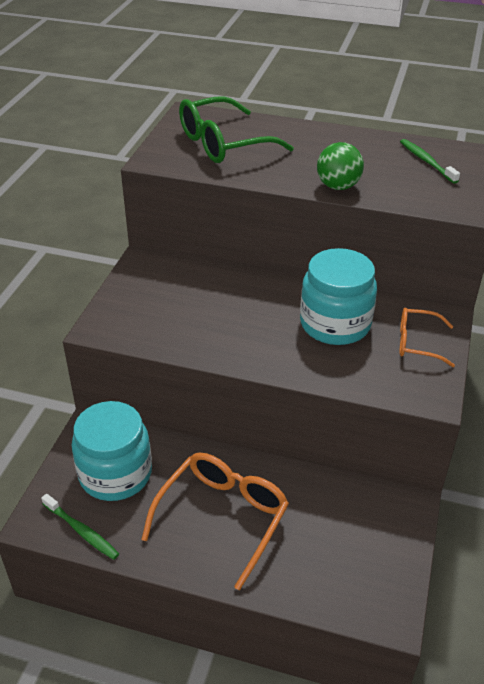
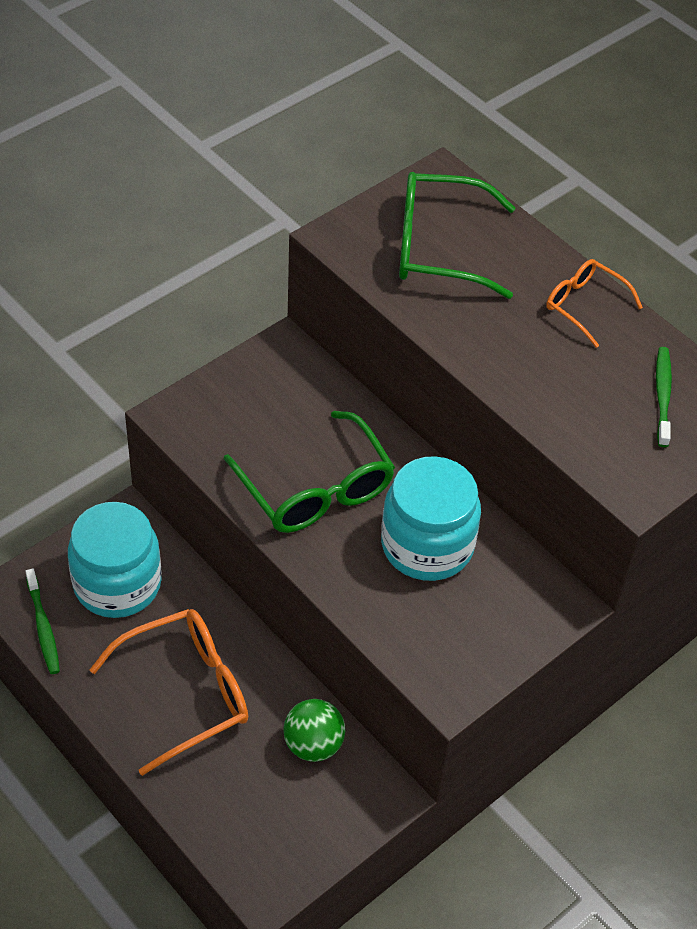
camera: 30 degrees right, 10 degrees up
(235, 326) = (315, 488): none -> green glasses
(338, 186) = (513, 381): green ball -> green ball (313, 744)
(418, 343) = (498, 620): orange glasses -> orange glasses (585, 306)

